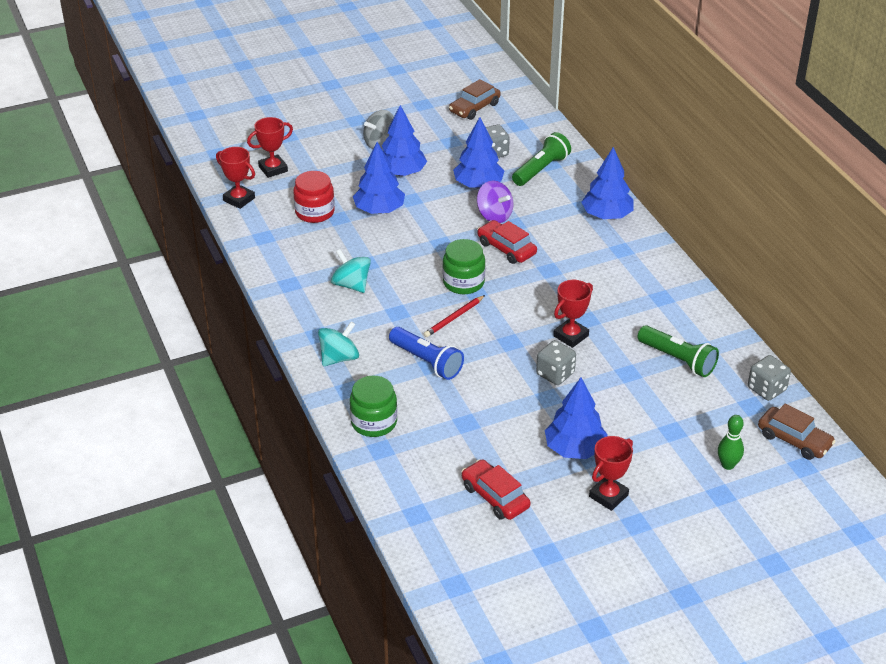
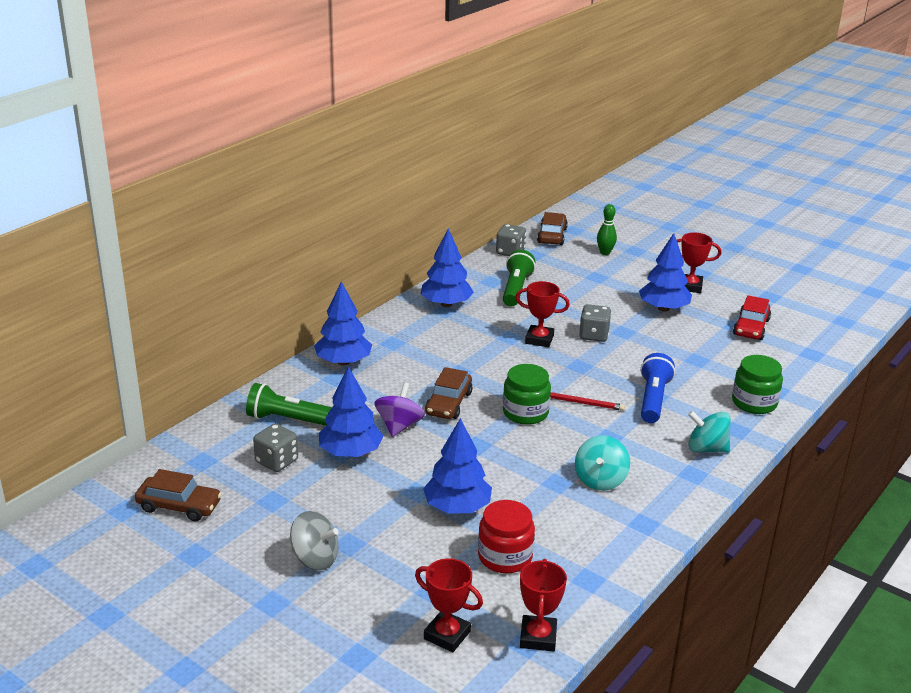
camera: 120 degrees left, 10 degrees down
(401, 172) = (369, 517): blue tree -> blue tree (446, 304)
(506, 248) = (448, 403): red car -> brown car

